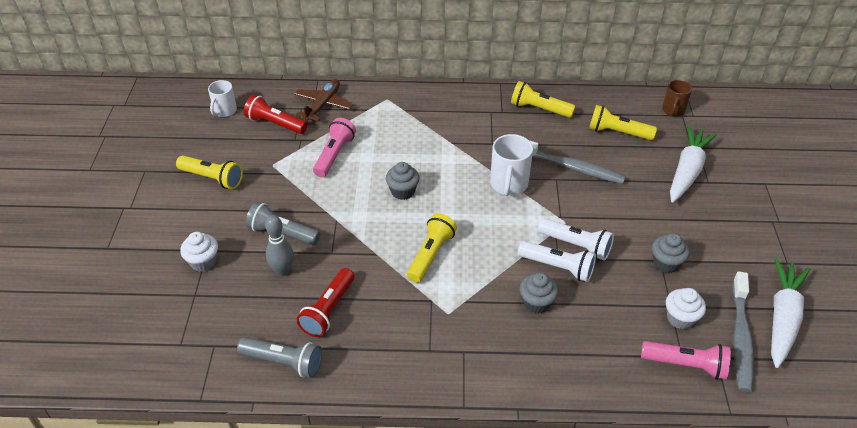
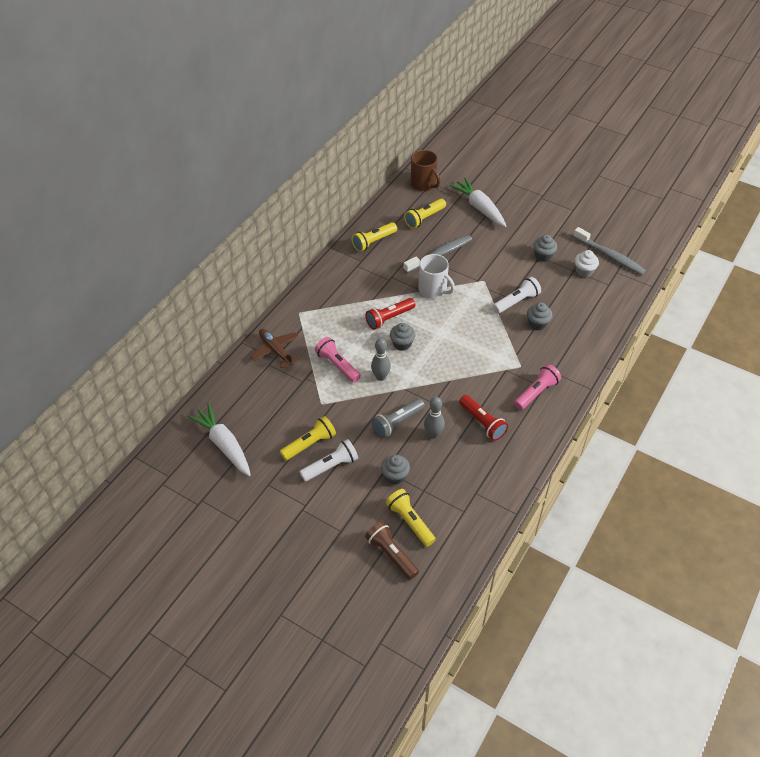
camera: 60 degrees left, 5 degrees up
(90, 302) = (391, 554): none -> brown flashlight
(203, 262) = (395, 476): white cupcake -> grey cupcake
(224, 111) = (233, 412): white mug -> none
(275, 124) = (275, 386): red flashlight -> red flashlight (389, 318)
(283, 362) = (511, 460): grey flashlight -> none
(341, 194) = (380, 377): none -> grey bowling pin
(431, 255) = (468, 354): yellow flashlight -> yellow flashlight (410, 522)
(576, 245) = (505, 285): white flashlight -> white flashlight (331, 466)
(673, 110) = (423, 184): brown mug -> brown mug, size x1.52
(686, 365) = (614, 286): pink flashlight -> pink flashlight (536, 393)
(782, 318) = (607, 234): white carrot -> white carrot (224, 445)

